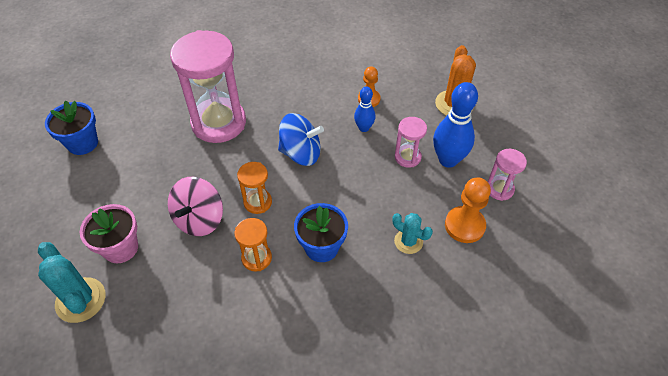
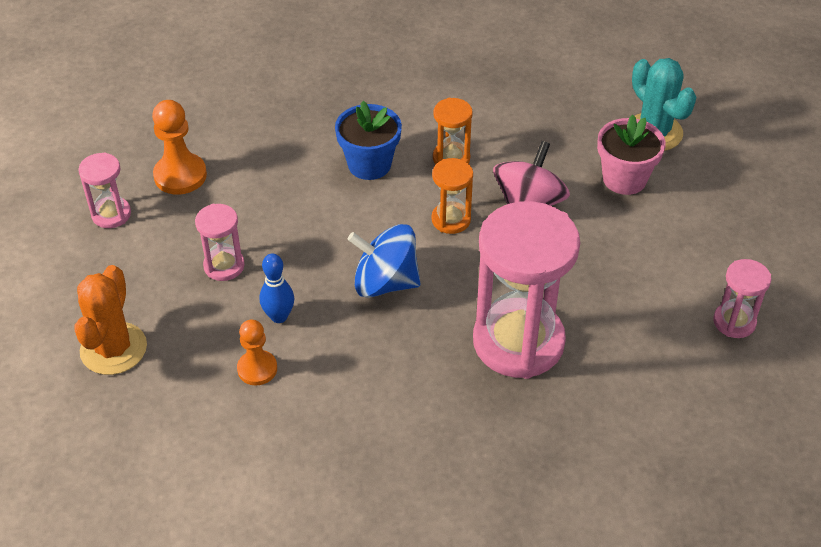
camera: 175 degrees left, 5 degrees down
(82, 143) = (734, 322): blue flower pot -> pink hourglass
(408, 241) = (259, 163): turquoise cactus -> none
(448, 160) = (165, 258): blue bowling pin -> none

